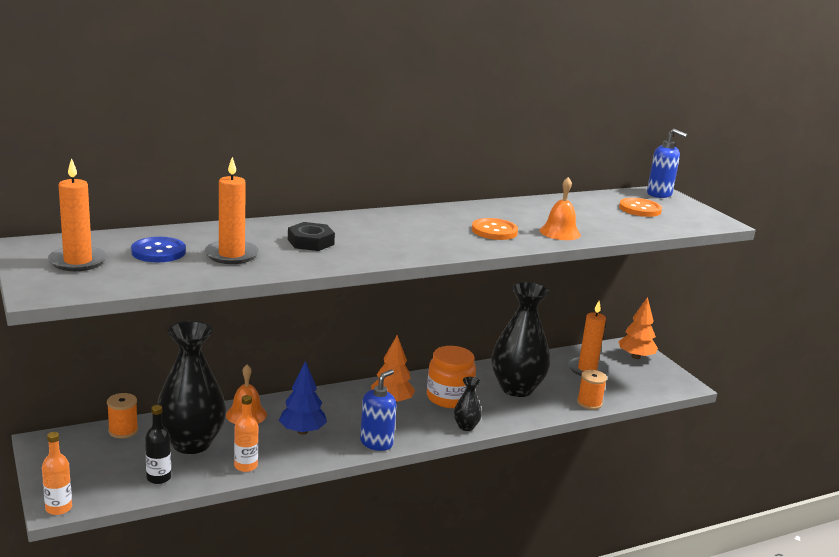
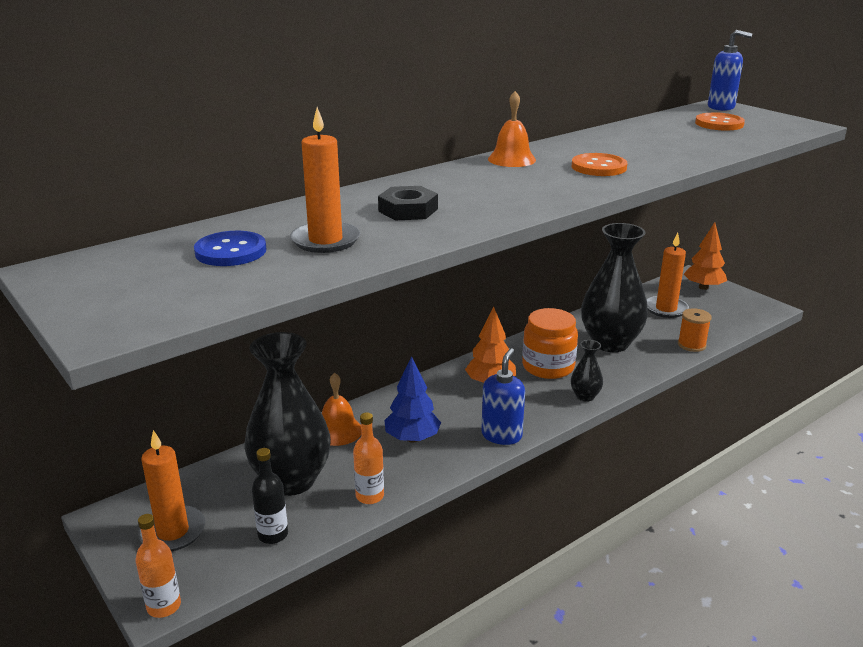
camera: 10 degrees left, 5 degrees up
(78, 261) = (131, 281): orange candle -> orange candle (173, 532)
(123, 430) = (201, 481): orange spool -> none
(560, 232) = (666, 158): orange bell -> orange bell (511, 159)

